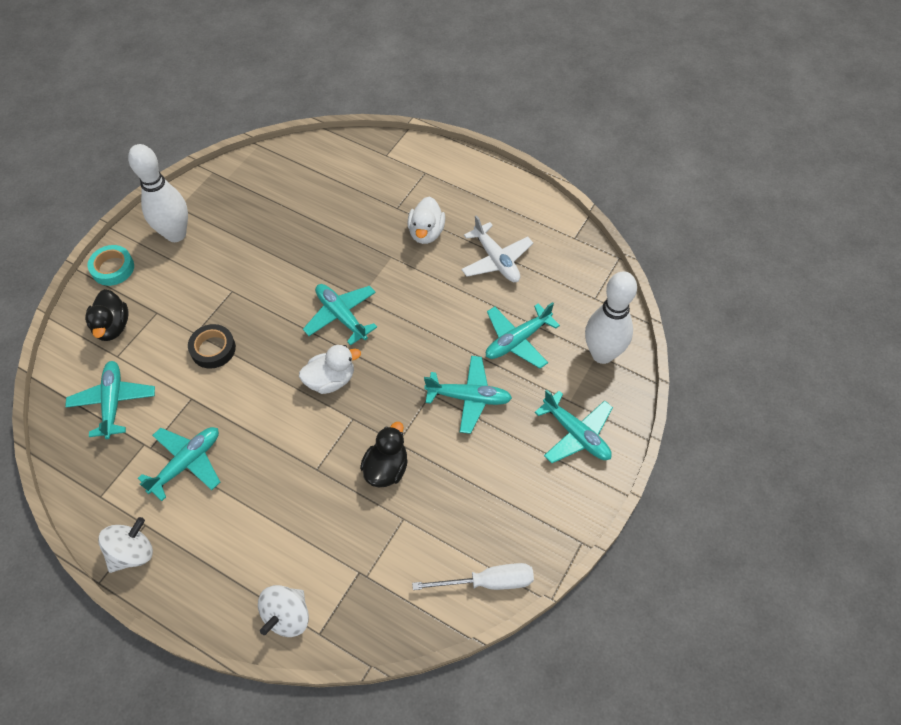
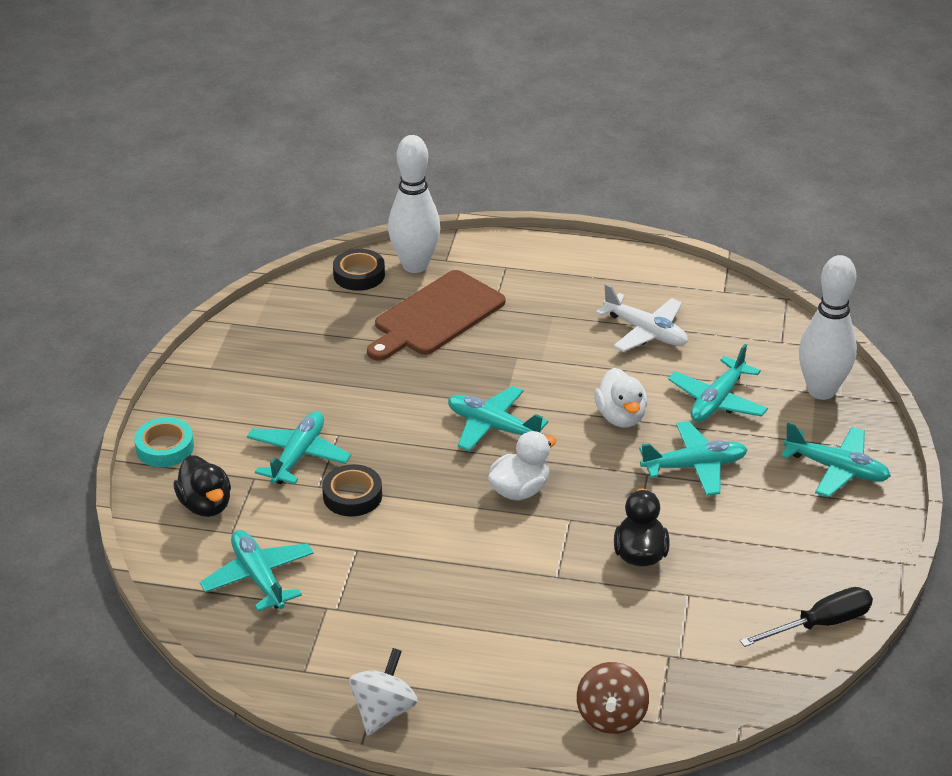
camera: 20 degrees left, 20 degrees down
(176, 234) = (226, 395): white bowling pin -> white bowling pin (415, 265)
(187, 463) = (393, 611): turquoise plane -> turquoise plane (298, 456)
(287, 616) = (611, 717): white spinning top -> brown spinning top
(319, 153) = (359, 275): none -> black tape
(353, 204) = (436, 316): none -> brown cutting board
(426, 232) = (545, 324): white duck -> white duck (621, 417)
(488, 582) = (820, 624): white screwdriver -> black screwdriver

